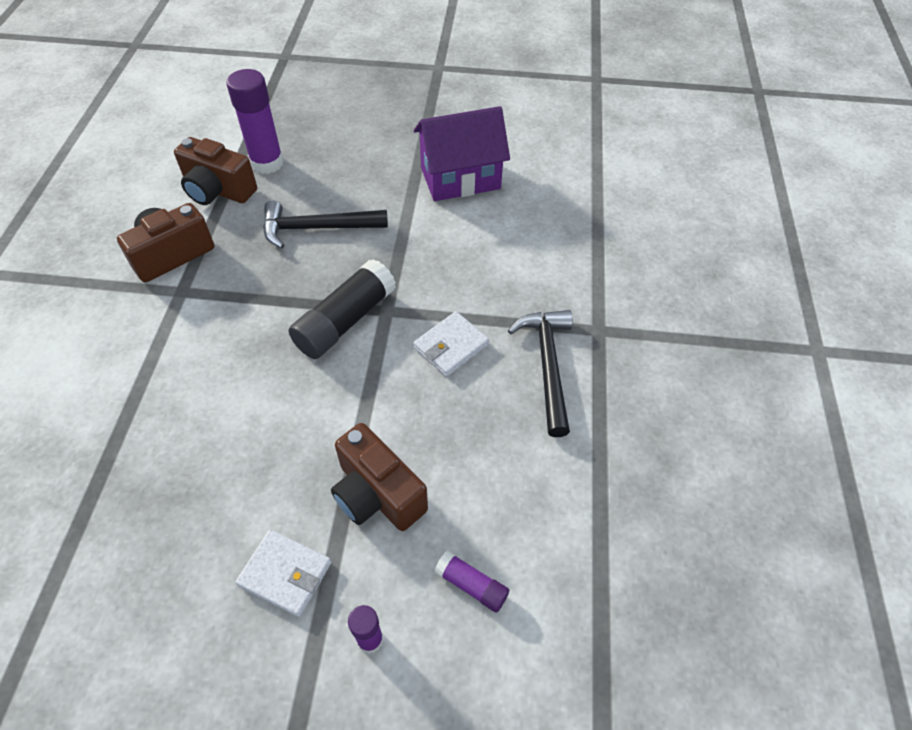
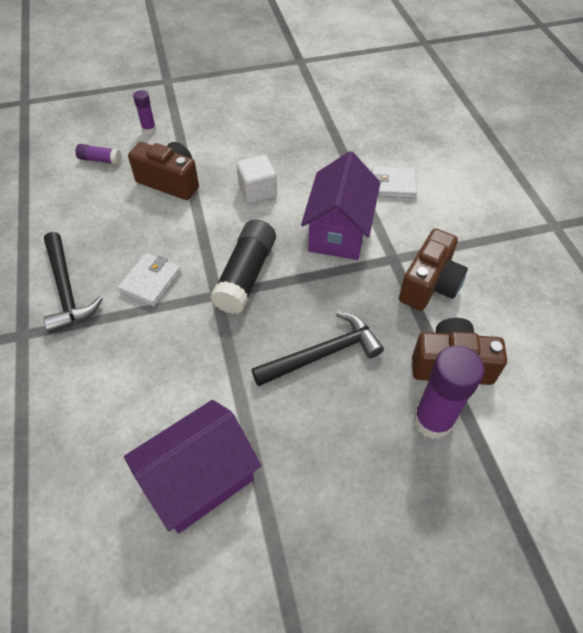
camera: 160 degrees right, 0 degrees up
(211, 340) = (339, 231): none -> purple house
(267, 433) = (257, 191): none -> white cube
(285, 574) = (206, 139): white wallet -> white wallet (393, 185)

